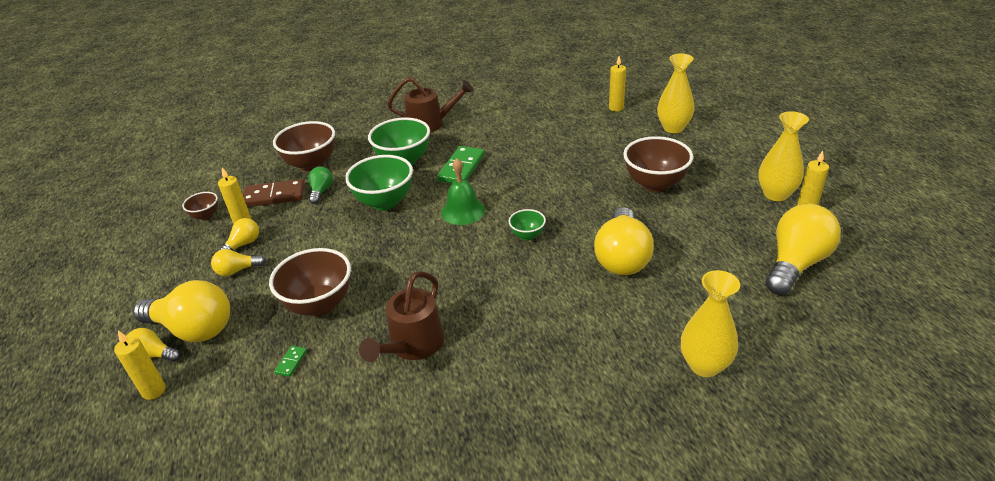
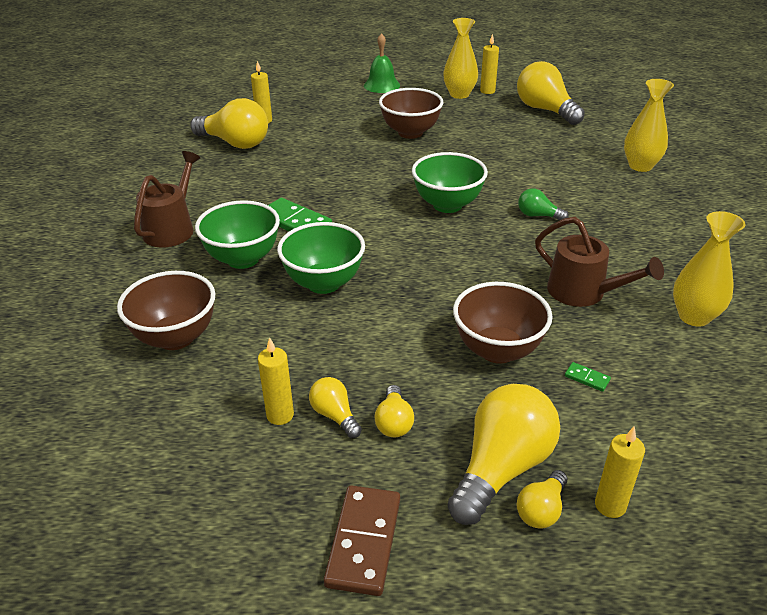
camera: 75 degrees left, 0 degrees up
(206, 216) = (227, 460): brown bowl -> none
(274, 196) = (230, 380): brown domino -> brown domino (364, 542)
(321, 191) = (256, 333): green light bulb -> green light bulb (538, 215)
(463, 211) = (381, 233): green bell -> green bell (382, 85)
(527, 235) = (447, 205): green bowl -> green bowl, size x1.95
(622, 257) = (504, 168): yellow light bulb -> yellow light bulb (235, 143)
(673, 128) = (328, 105): yellow vase -> yellow vase (694, 316)

